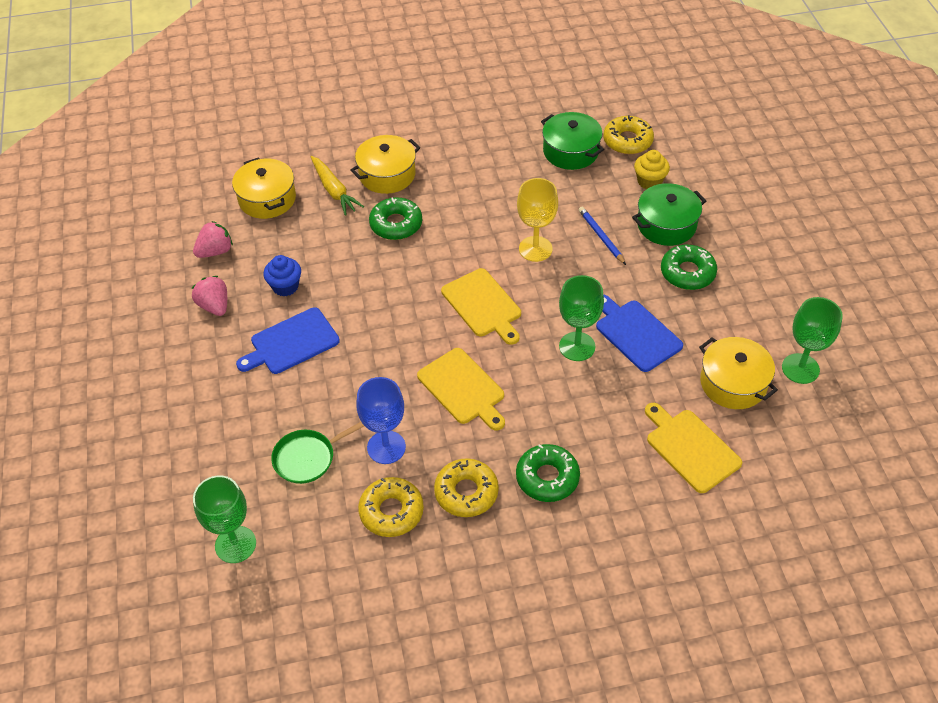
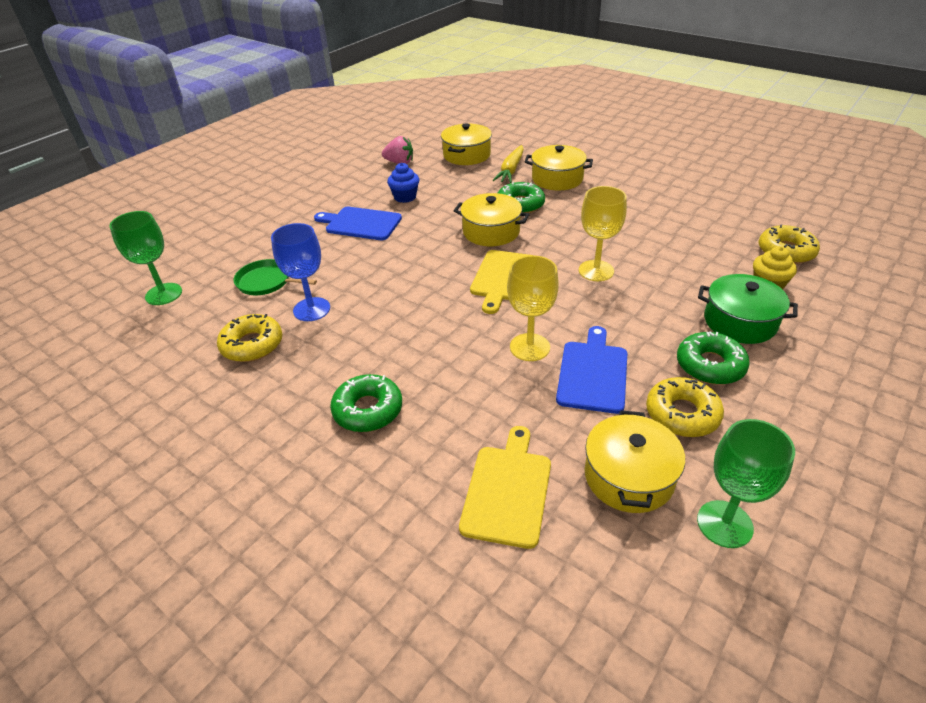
camera: 50 degrees right, 10 degrees down
(214, 306) = (356, 184): pink strawberry -> none
(412, 269) = (491, 231): none -> yellow pot
(463, 388) = (409, 313): yellow cutting board -> none
(466, 492) = (307, 372): yellow donut -> yellow donut (682, 414)
(571, 151) = (720, 233): green pot -> none
(577, 346) = (529, 347): green goblet -> yellow goblet
(601, 237) = (664, 294): blue pencil -> none

